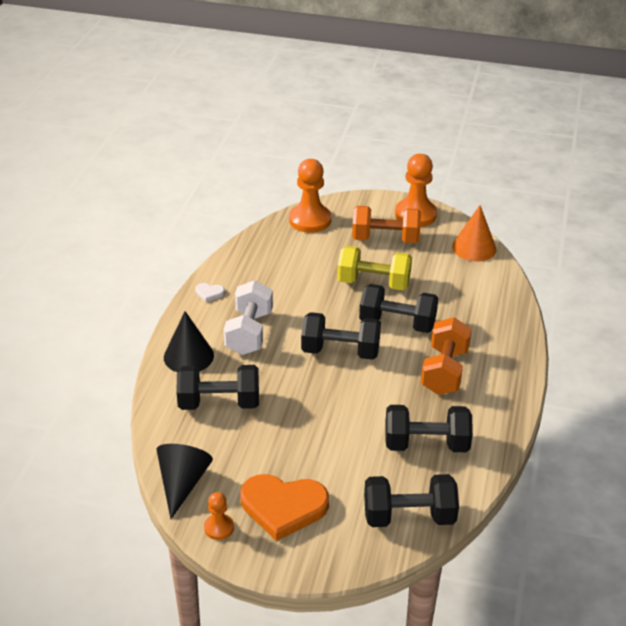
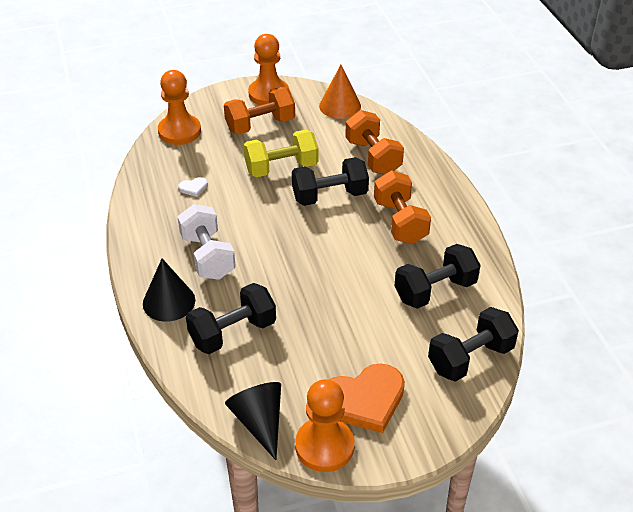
camera: 30 degrees left, 5 degrees up
(209, 293) = (140, 234): white heart -> white heart (193, 188)
(219, 528) = (324, 446): orange pawn -> orange pawn, size x1.95
(340, 351) = (301, 240): black dumbbell -> none
(467, 304) = (373, 157): none -> orange dumbbell

